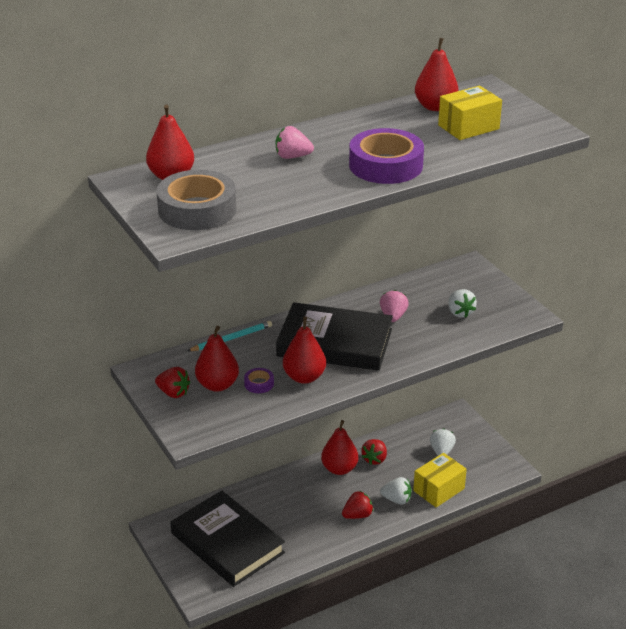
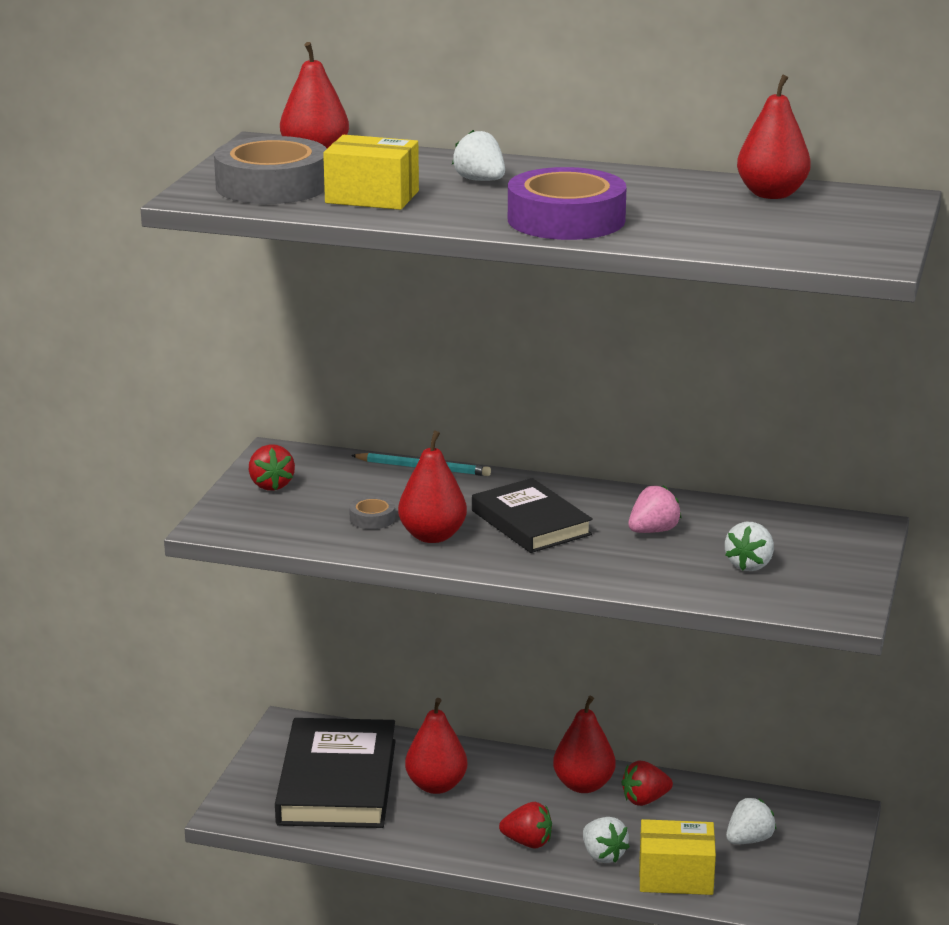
camera: 45 degrees right, 10 degrees down
(217, 385) = (327, 499): red pear -> red pear (436, 786)
(259, 384) = (372, 518): purple tape -> grey tape
(292, 157) = (480, 180): pink strawberry -> white strawberry
(335, 343) = (531, 523): black book -> black book, size x0.65
(468, 127) = (764, 223): yellow box -> yellow box (372, 197)

